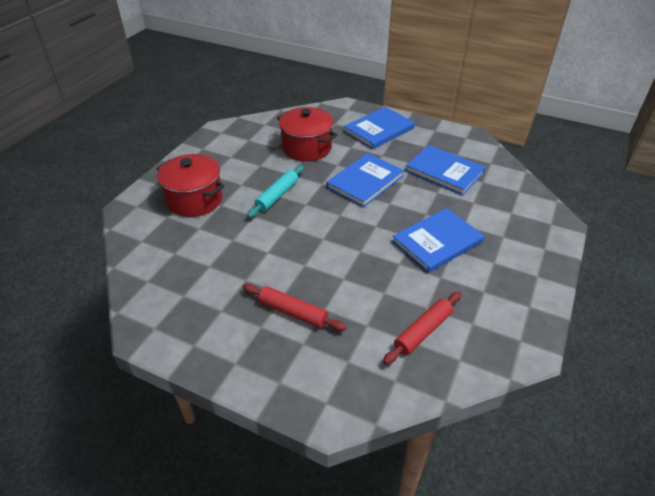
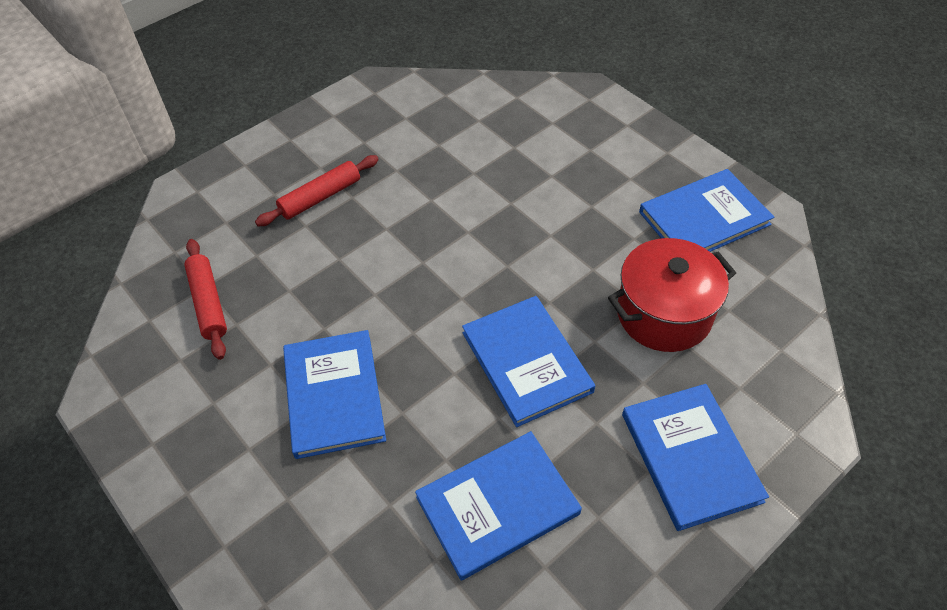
camera: 115 degrees right, 10 degrees up
(194, 200) = (577, 152): red pot -> none
(233, 146) = (704, 218): none -> blue book
(277, 196) = (543, 238): turquoise rolling pin -> none

